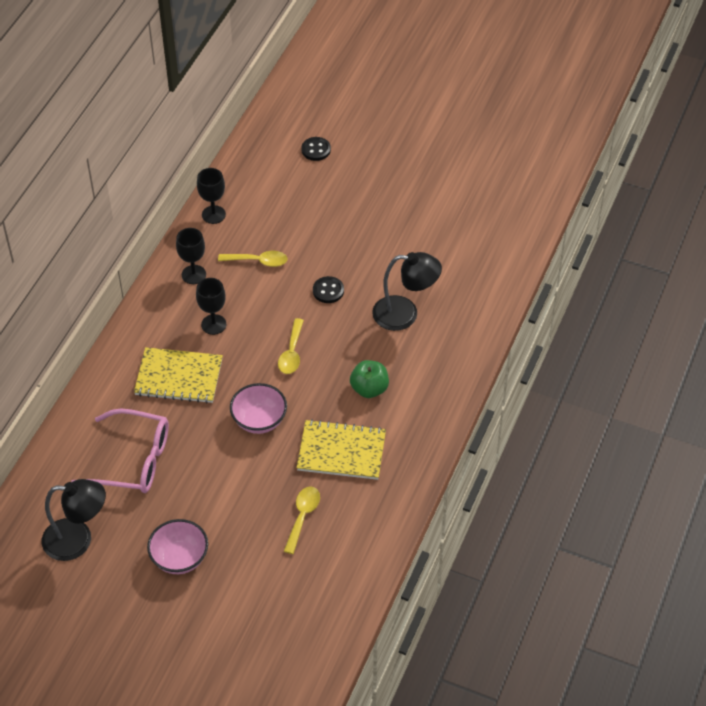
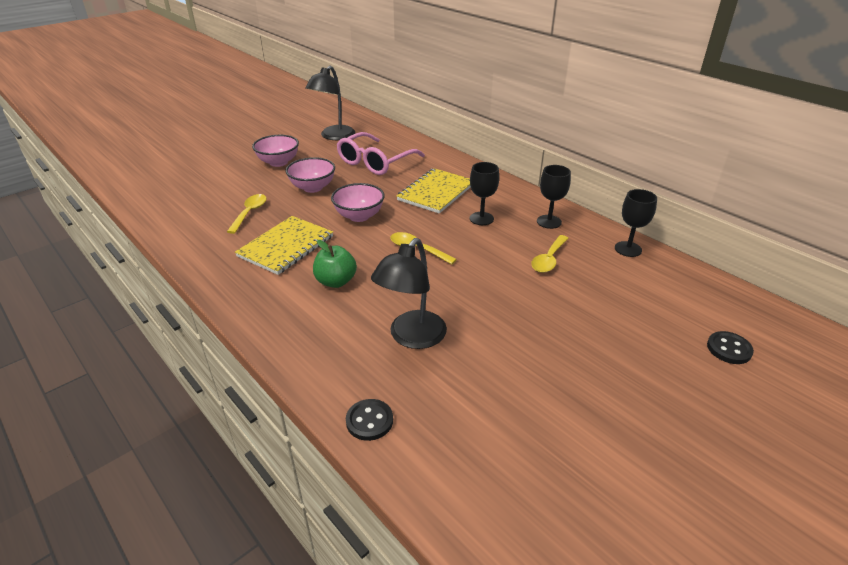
camera: 115 degrees right, 15 degrees down
(223, 490) = (313, 188): none -> pink bowl
(302, 516) = (249, 213): yellow spoon -> yellow spoon turned 120 degrees counterclockwise
(328, 291) = (482, 292): black button -> black button (369, 421)

